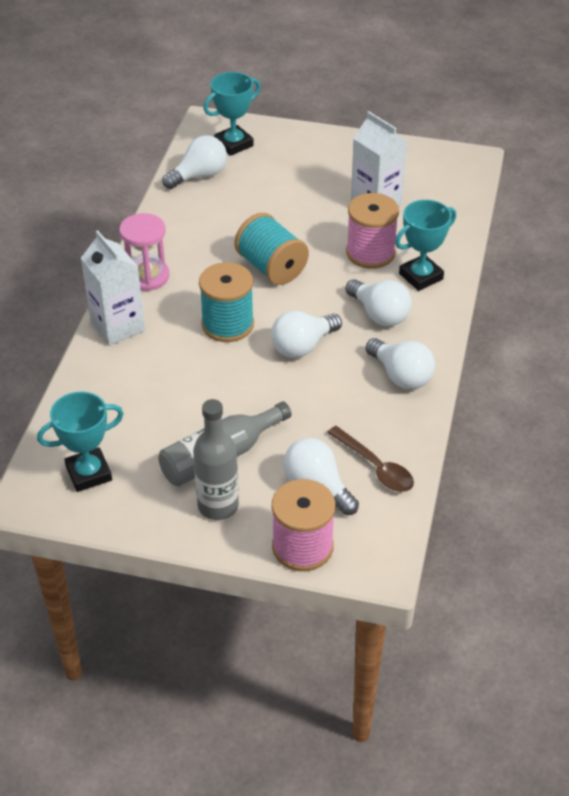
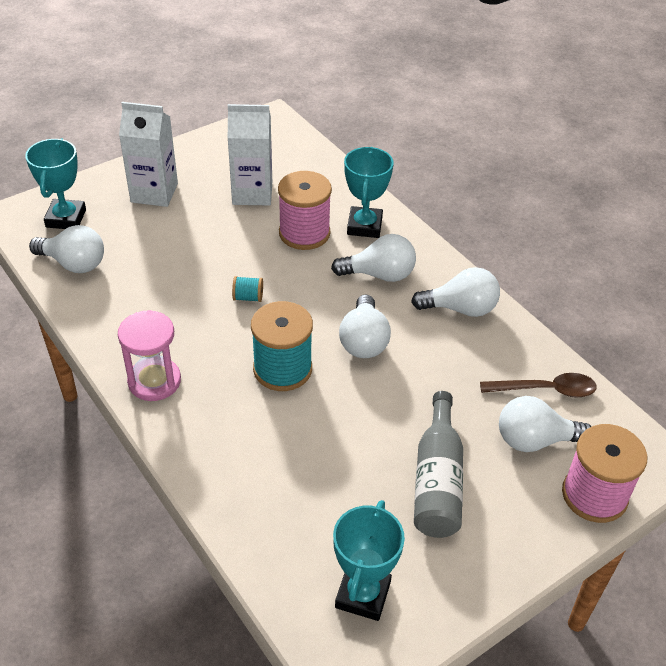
camera: 50 degrees left, 0 degrees up
(117, 327) = (194, 445): white carton -> white carton (154, 193)
(199, 176) = (74, 264): white light bulb -> white light bulb turned 105 degrees clockwise
(218, 506) = (496, 521): grey bottle -> none
(271, 267) = (248, 297): turquoise spool -> turquoise spool, size x0.44

